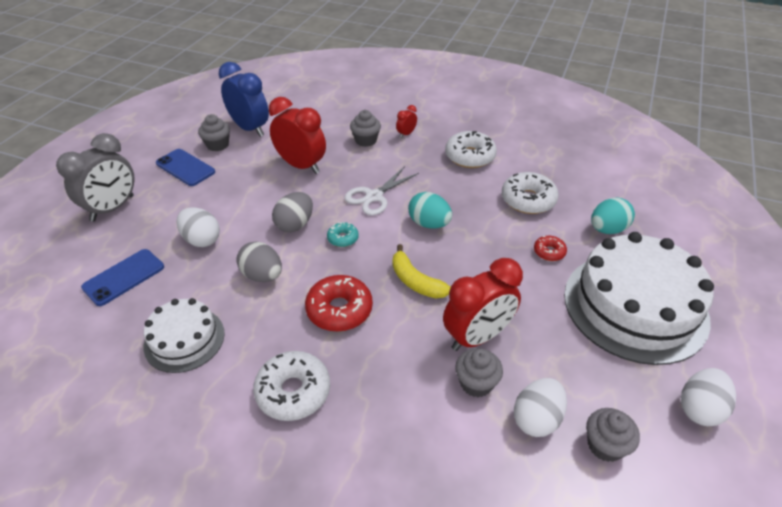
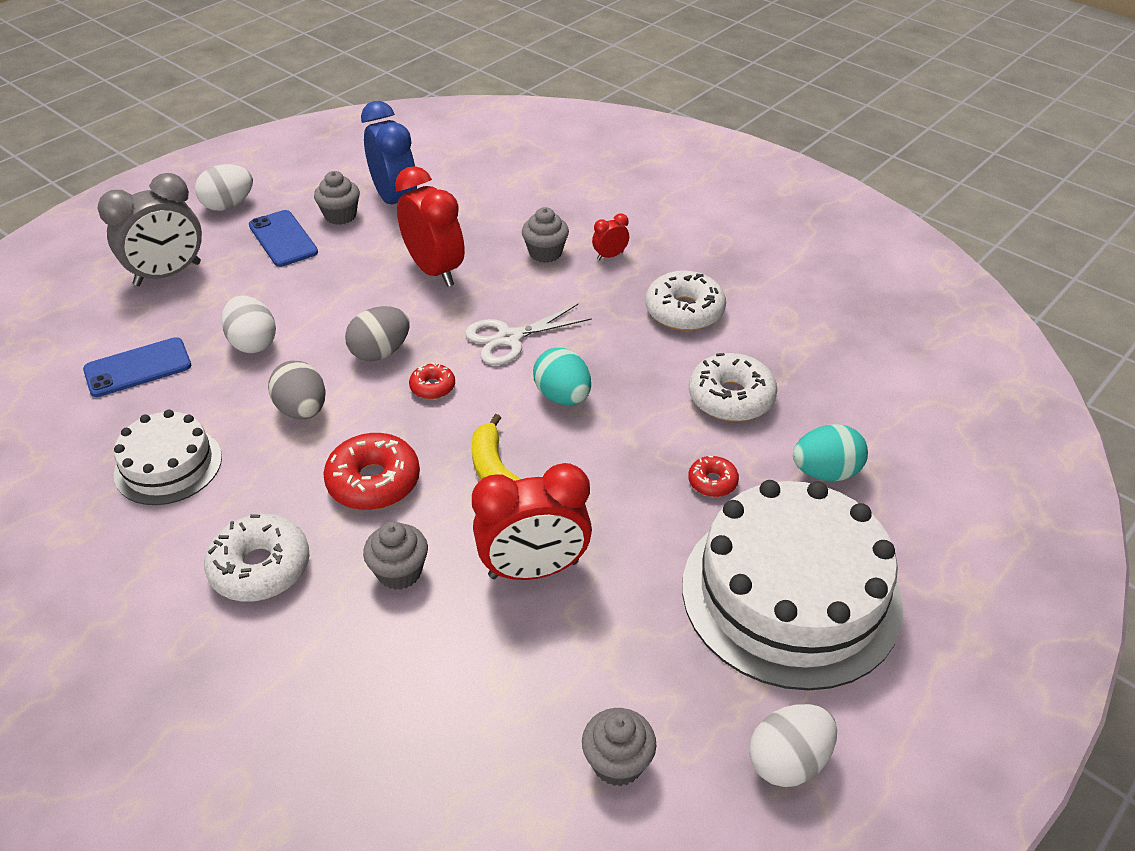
camera: 20 degrees right, 0 degrees up
(343, 238) = (432, 387): turquoise donut -> red donut
(476, 383) = (494, 629): grey cupcake -> grey cupcake (399, 572)
(536, 419) = (546, 699): white egg -> white egg (228, 205)

